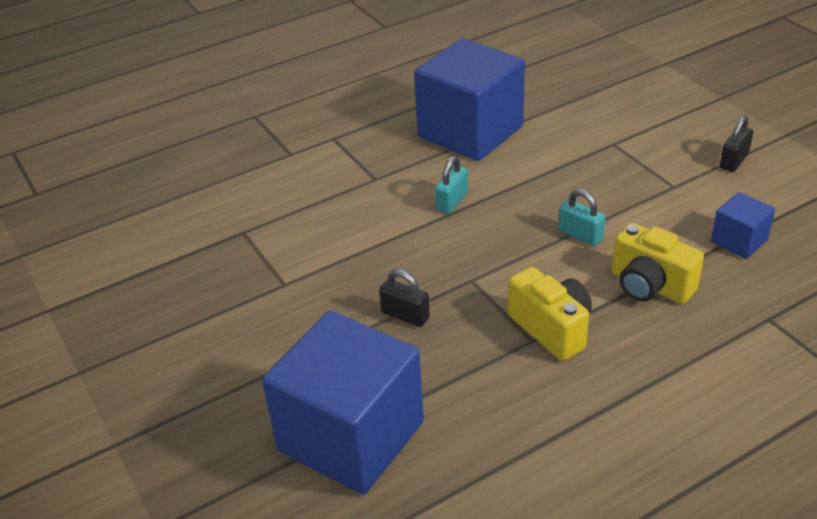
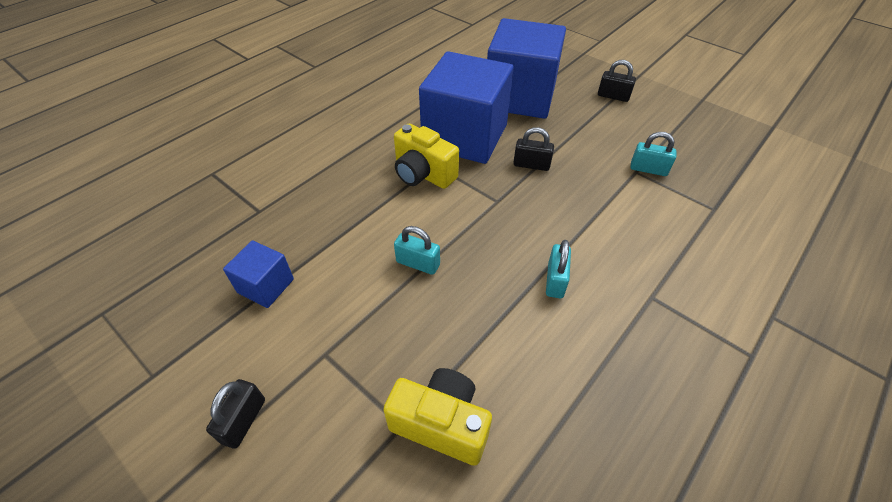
camera: 160 degrees right, 10 degrees up
(203, 405) = (613, 96): none -> black padlock
(267, 284) = (648, 169): none -> turquoise padlock
(470, 132) = (595, 408): blue cube -> blue cube (465, 136)
(650, 286) = (351, 222): yellow camera -> yellow camera (441, 424)

